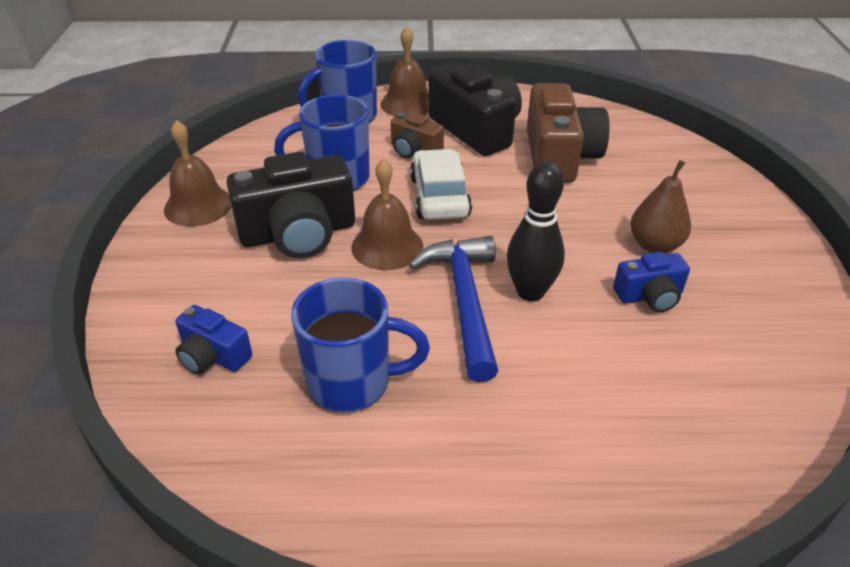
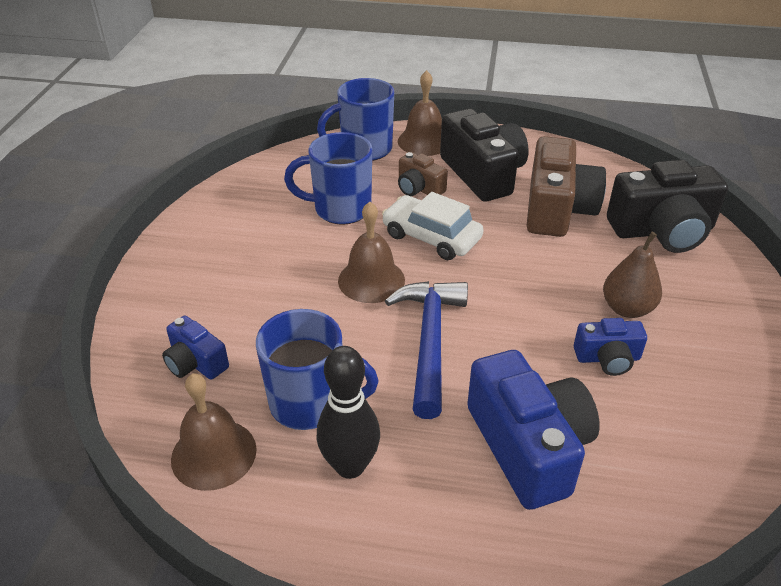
camera: 10 degrees right, 0 degrees up
(198, 205) = (211, 222): brown bell -> brown bell (213, 454)
(298, 233) = (294, 258): black camera -> black camera (662, 230)
(439, 196) = (431, 237): white car -> white car turned 60 degrees counterclockwise
(530, 292) = (493, 340): black bowling pin -> black bowling pin (350, 466)
(595, 395) = (528, 446): none -> blue camera

